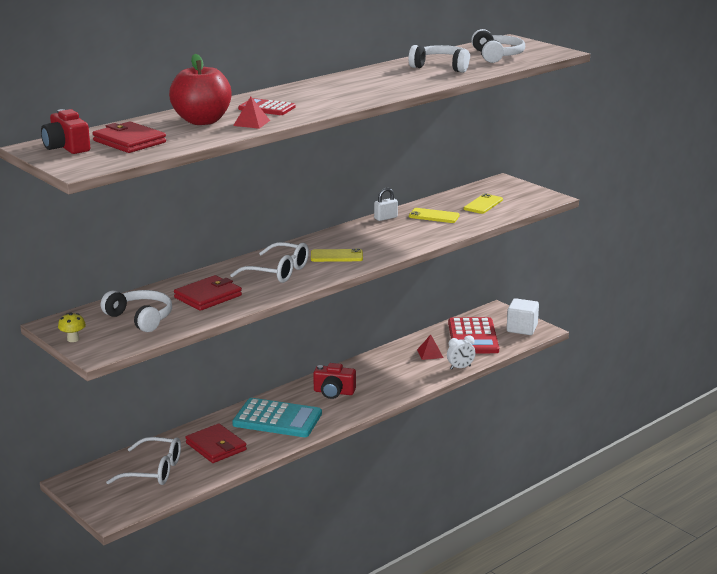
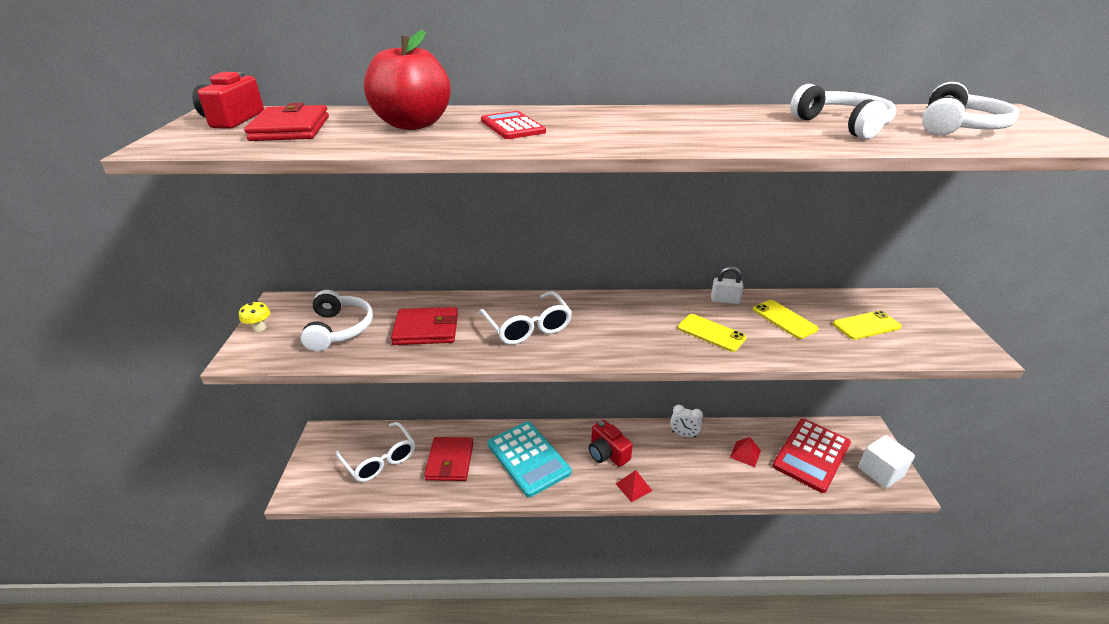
camera: 40 degrees right, 10 degrees up
(251, 123) = (451, 140): red pyramid -> red pyramid (633, 487)
(336, 256) = (610, 331): yellow phone -> yellow phone (711, 333)
(460, 367) = (761, 491): white clock -> white clock (683, 434)

